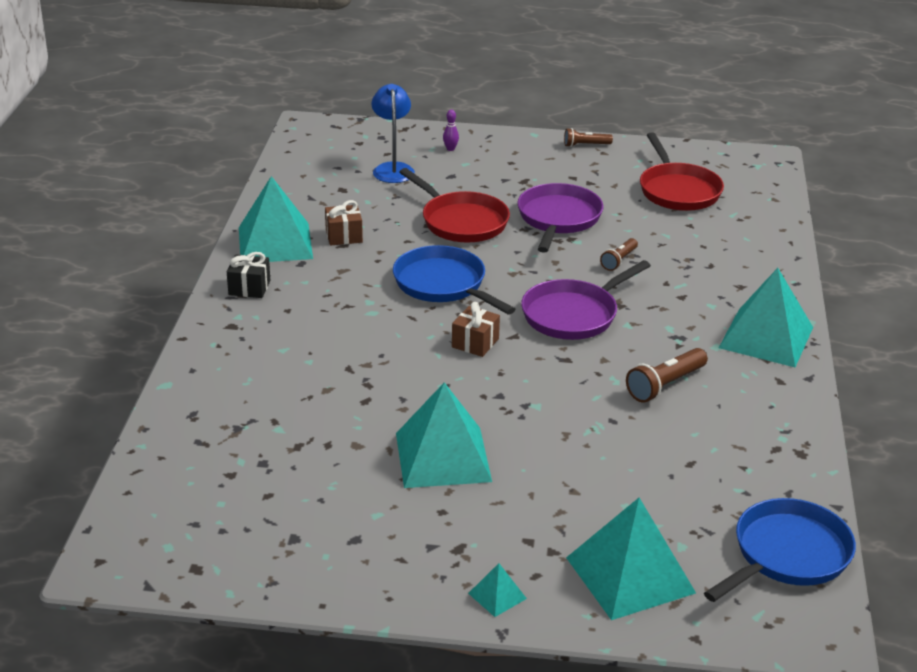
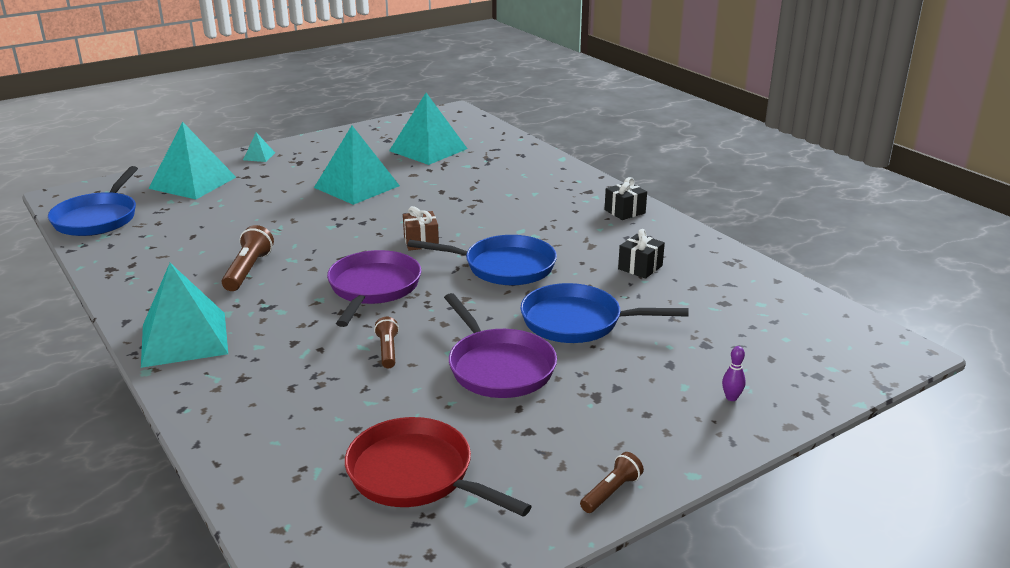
camera: 140 degrees right, 5 degrees down
(275, 243) = (673, 242): turquoise pyramid -> turquoise pyramid (428, 149)
(344, 236) = (640, 267): brown gift -> black gift
(393, 169) = (731, 344): blue lamp -> none
(461, 221) = (578, 322): red pan -> blue pan

